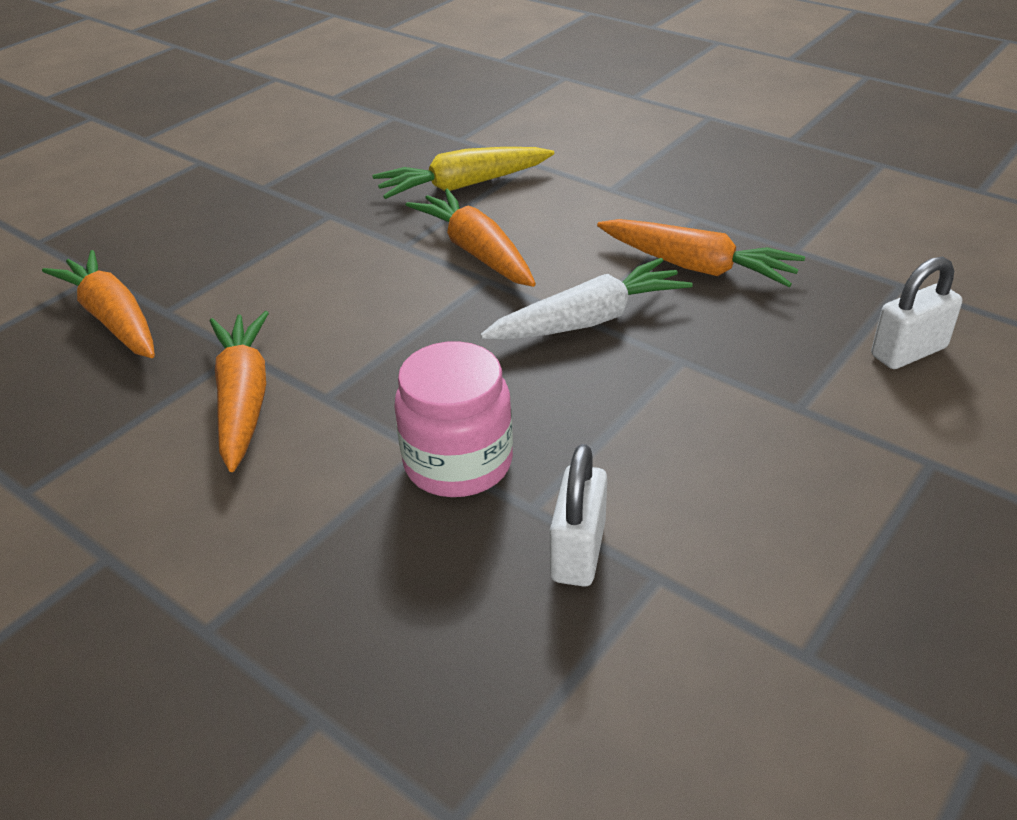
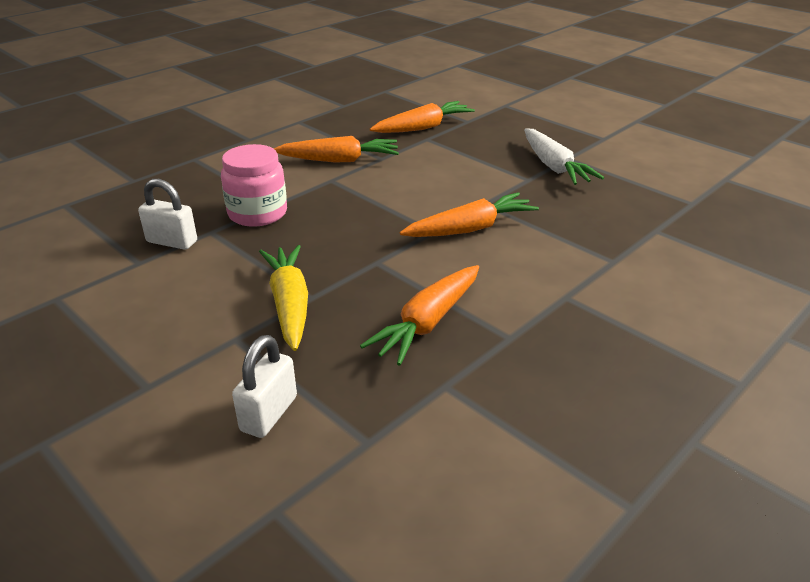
camera: 95 degrees right, 5 degrees down
(463, 185) = (570, 228): yellow carrot -> yellow carrot (289, 304)
(588, 320) = (371, 265): white carrot -> white carrot (554, 166)
(908, 352) = (269, 414): white padlock -> white padlock turned 45 degrees clockwise

